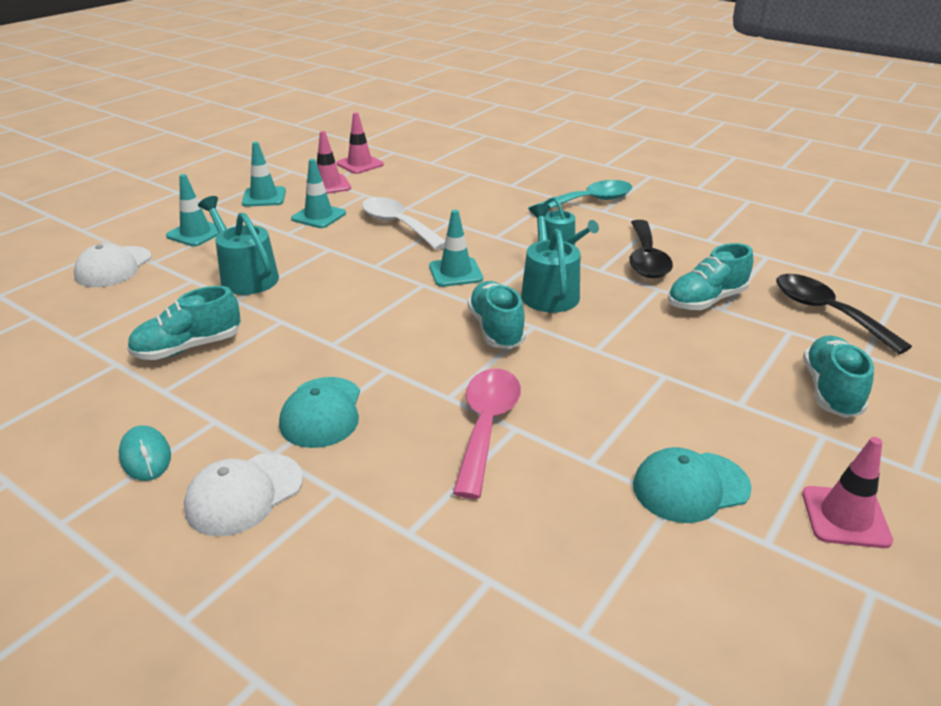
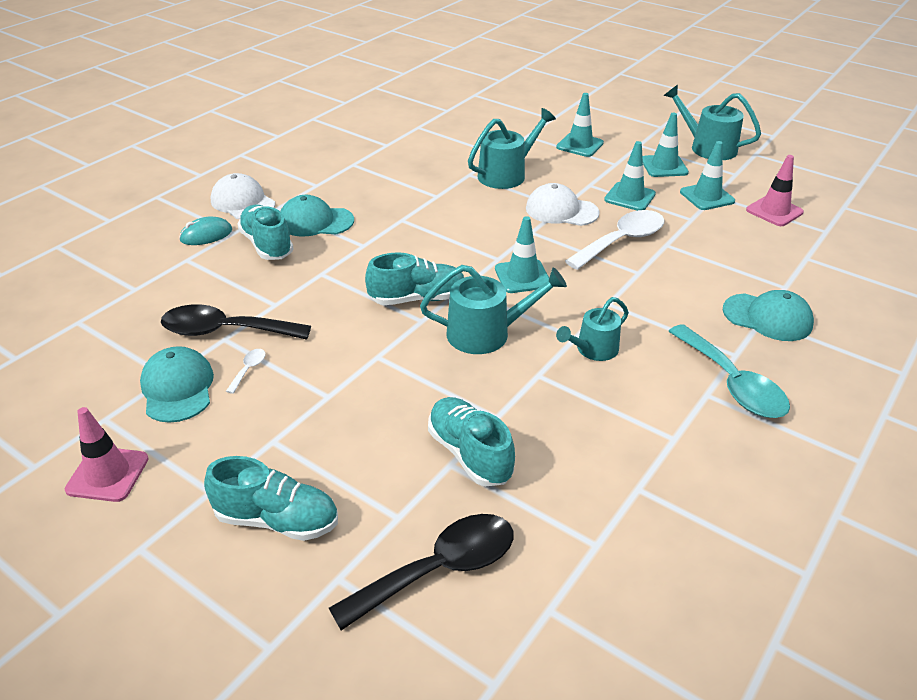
camera: 90 degrees right, 5 degrees up
(113, 267) = (517, 123): white cap -> white cap (561, 210)
(145, 456) = (287, 168): turquoise mouse -> turquoise mouse (206, 235)
(188, 347) = (403, 165): turquoise shoe -> turquoise shoe (267, 245)
(235, 176) = (708, 147): none -> turquoise watering can
(328, 185) = (707, 197): pink traffic cone -> turquoise traffic cone
(486, 426) = (281, 291): pink spoon -> none
(509, 183) = (767, 317): none -> turquoise cap
(641, 434) = (248, 369): none -> white spoon
(646, 259) = (570, 417): black spoon -> black spoon (225, 331)

